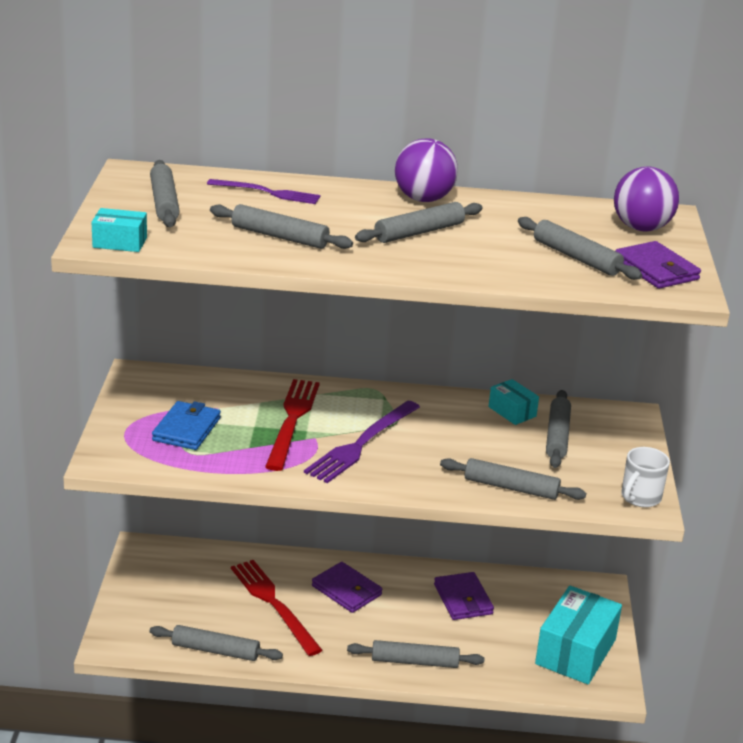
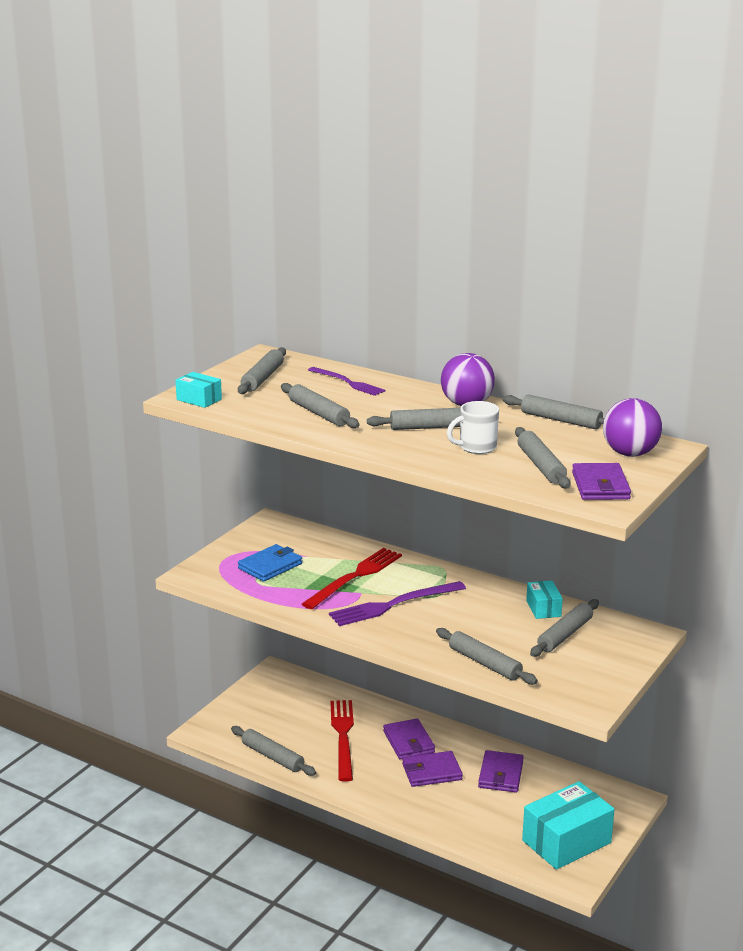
camera: 30 degrees right, 5 degrees down
(394, 617) = (431, 772): none -> purple wallet
(414, 661) = (421, 809): grey rolling pin -> grey rolling pin (561, 420)
(640, 497) = (591, 697): white mug -> white mug (476, 447)

